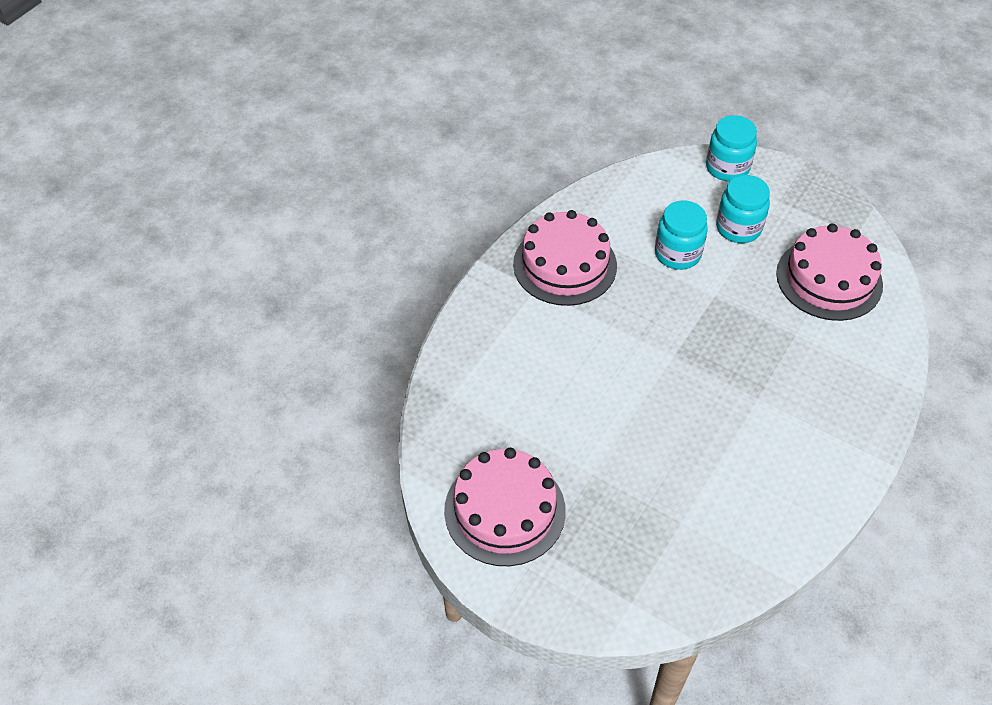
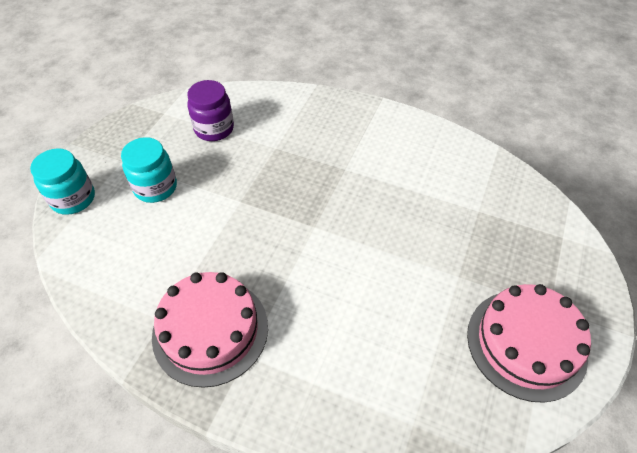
camera: 100 degrees left, 0 degrees up
(677, 254) = (190, 231): turquoise jar -> none
(829, 279) = (214, 129): pink cake -> purple jar

